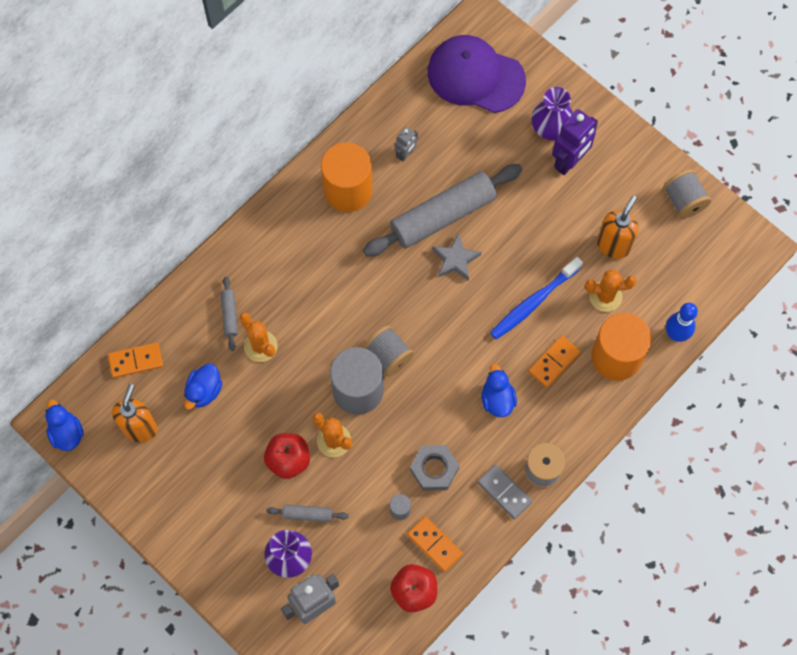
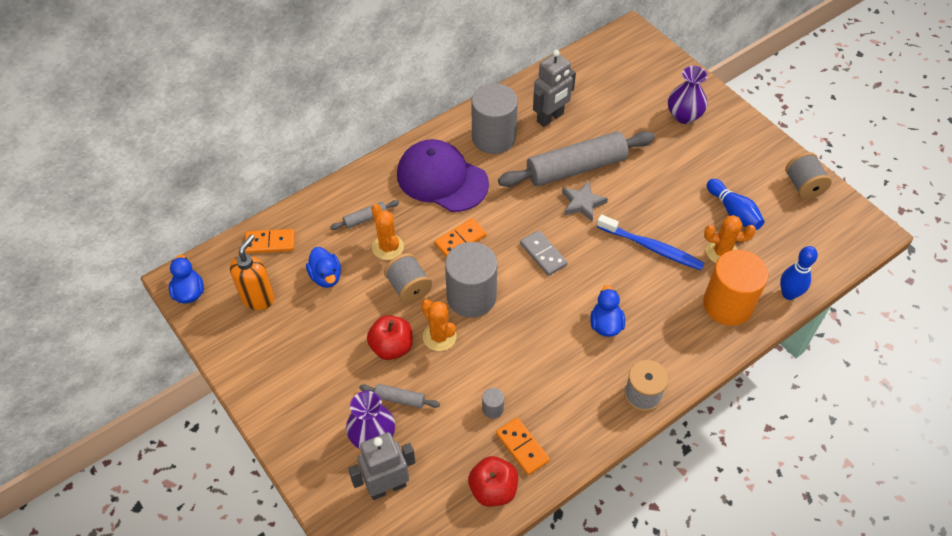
camera: 10 degrees right, 15 degrees down
(204, 391) = (326, 276): blue duck -> blue duck turned 60 degrees counterclockwise
(230, 315) = (365, 218): grey rolling pin -> grey rolling pin turned 60 degrees clockwise
(348, 190) = (493, 137): orange cylinder -> grey cylinder
(388, 356) = (506, 272): grey spool -> grey spool (409, 288)
(406, 154) = (550, 118): grey robot -> grey robot, size x1.86
(434, 469) = (533, 377): grey nut -> none
(475, 76) = (621, 70): purple cap -> purple cap (442, 179)
(504, 492) = (601, 409): grey domino -> grey domino (543, 254)
(533, 302) = (652, 247): blue toothbrush -> blue toothbrush turned 120 degrees counterclockwise
(553, 362) = (665, 300): orange domino -> orange domino (460, 240)
(569, 162) = (698, 142): purple robot -> none
(613, 245) = (733, 212): orange soap dispenser -> blue bowling pin

